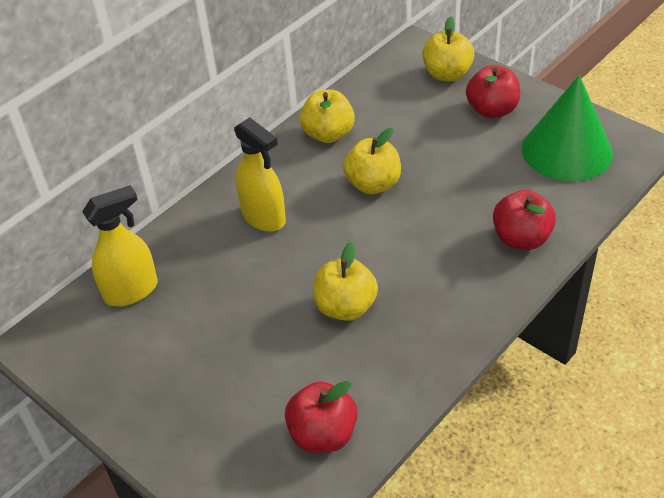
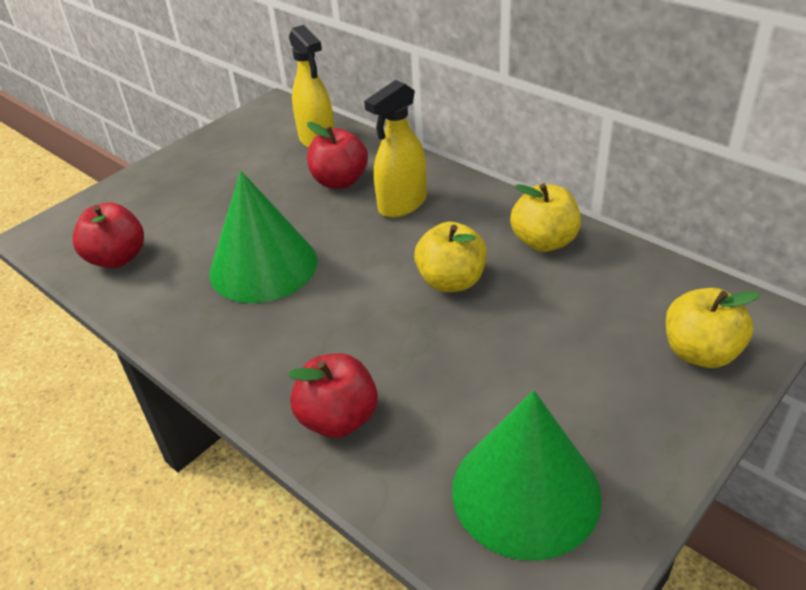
camera: 90 degrees right, 5 degrees down
(345, 307) = (263, 266): yellow apple -> green cone
(492, 110) = (618, 402): red apple -> red apple (340, 181)

